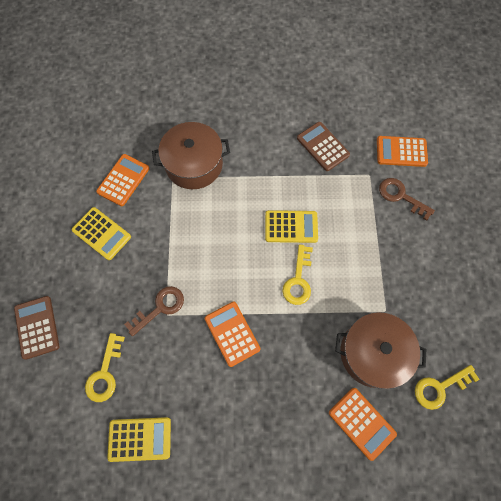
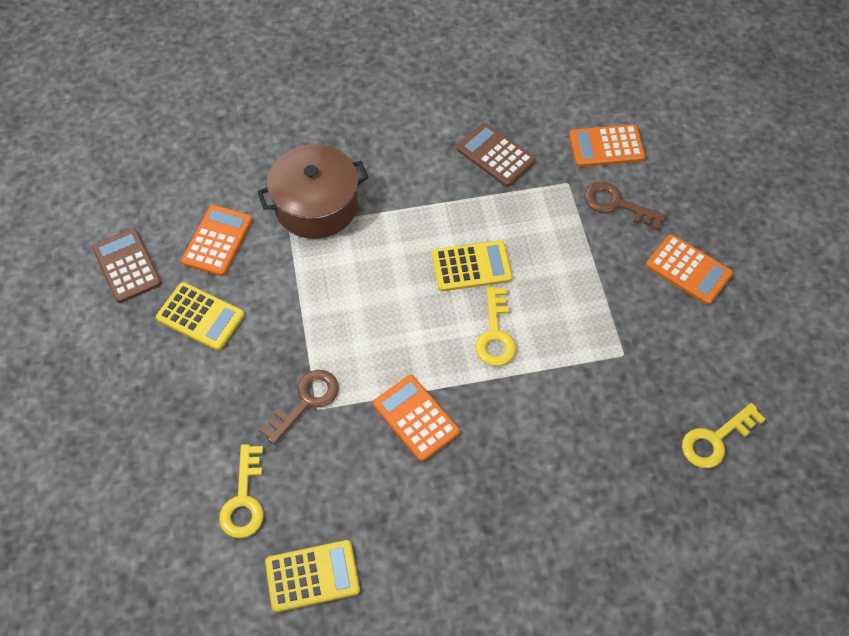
camera: 10 degrees left, 10 degrees down
(37, 327) = (131, 456): brown calculator -> brown calculator (127, 266)
(361, 423) = (618, 502): orange calculator -> orange calculator (688, 270)
(373, 353) = (616, 411): brown pot -> none

